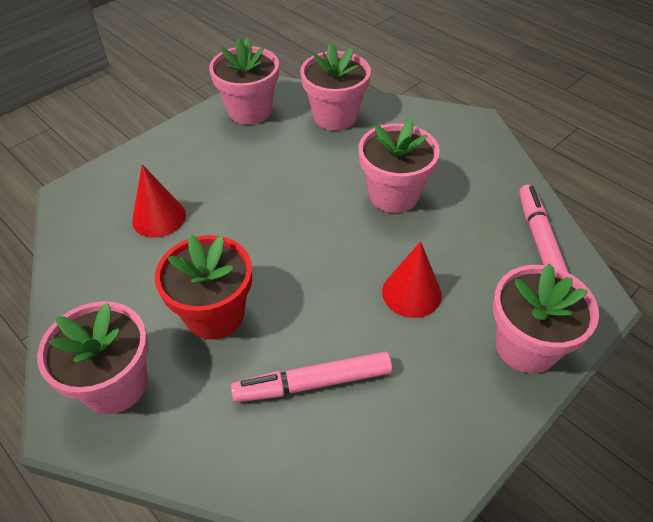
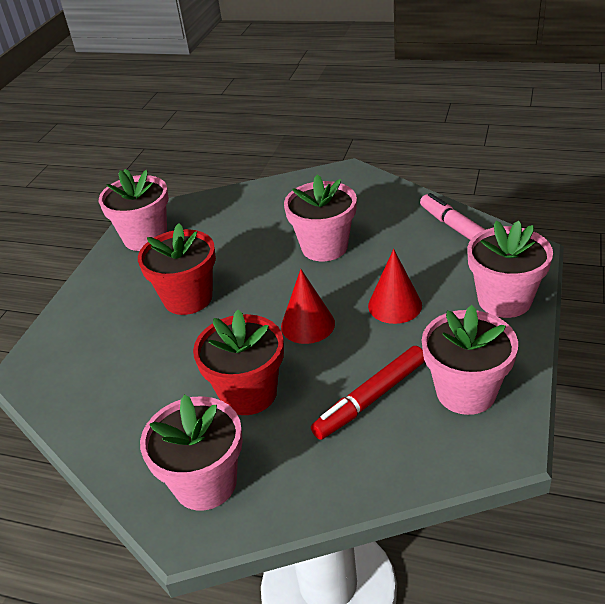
camera: 25 degrees left, 10 degrees down
(159, 217) = (132, 349): red cone -> red cone (307, 324)
(238, 189) = (188, 298): none -> red flower pot
(313, 383) = (370, 398): pink marker -> red marker
(335, 116) = (227, 212): pink flower pot -> pink flower pot (466, 392)

